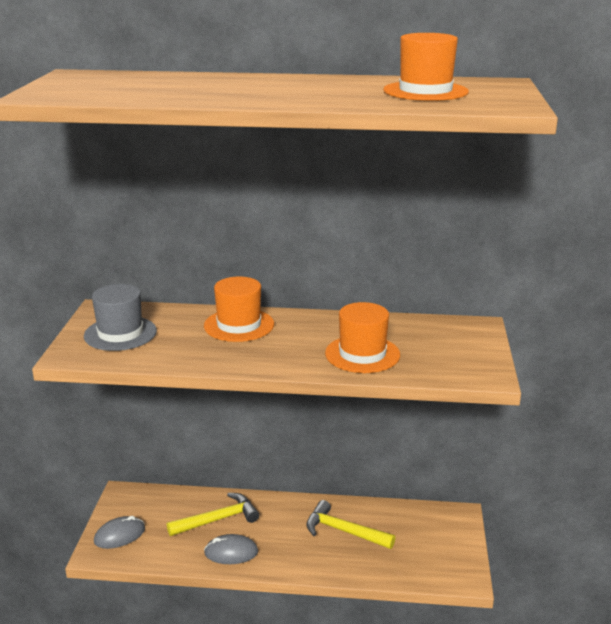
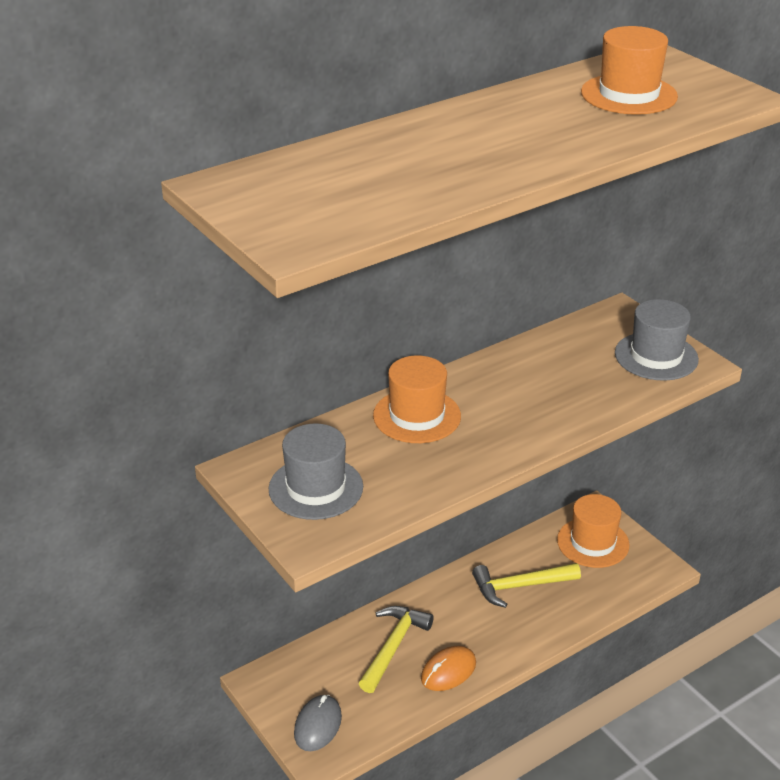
camera: 40 degrees left, 10 degrees up
(231, 552) = (448, 671): grey mouse -> orange mouse
(362, 354) = (574, 392): orange hat -> orange hat (593, 542)
(460, 359) = (656, 356): none -> grey hat

